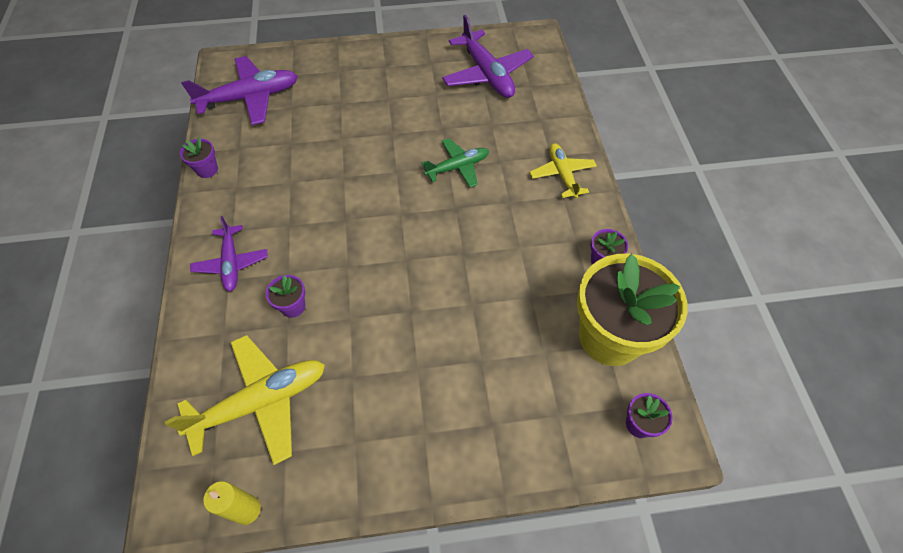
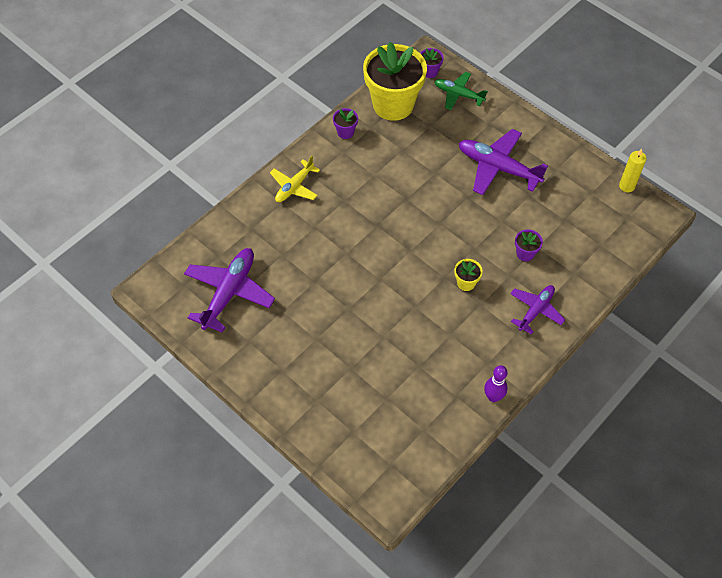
camera: 130 degrees left, 0 degrees up
(207, 170) = (493, 397): purple flower pot -> purple bowling pin
(250, 98) = (405, 438): purple plane -> purple plane (498, 167)
(261, 401) = (583, 222): yellow plane -> none
(321, 230) = (466, 283): none -> yellow flower pot
(457, 167) = (342, 247): green plane -> green plane (458, 94)

